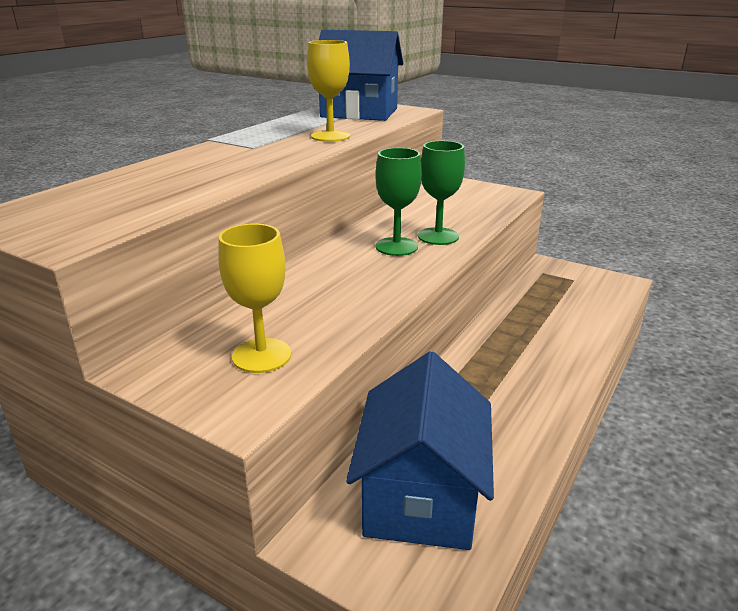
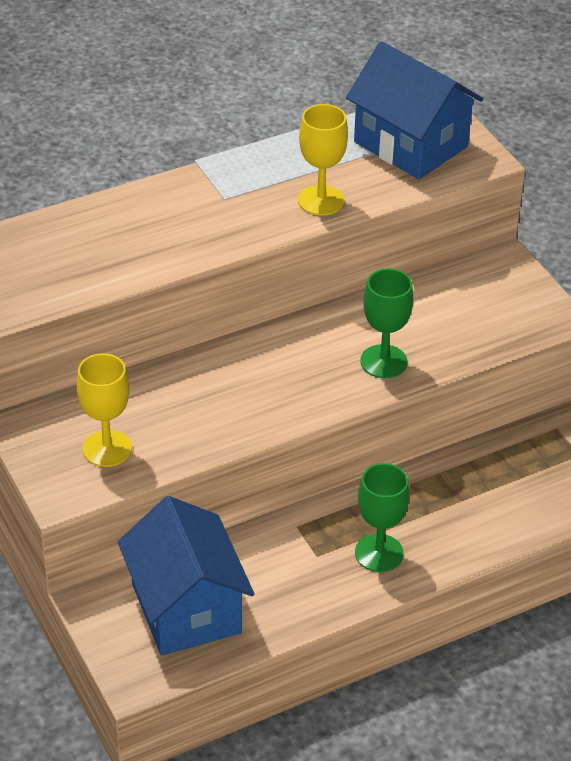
camera: 30 degrees right, 15 degrees up
(396, 247) = (326, 361): green goblet -> green goblet (379, 553)
(421, 496) = (186, 608): blue house -> blue house turned 60 degrees counterclockwise

